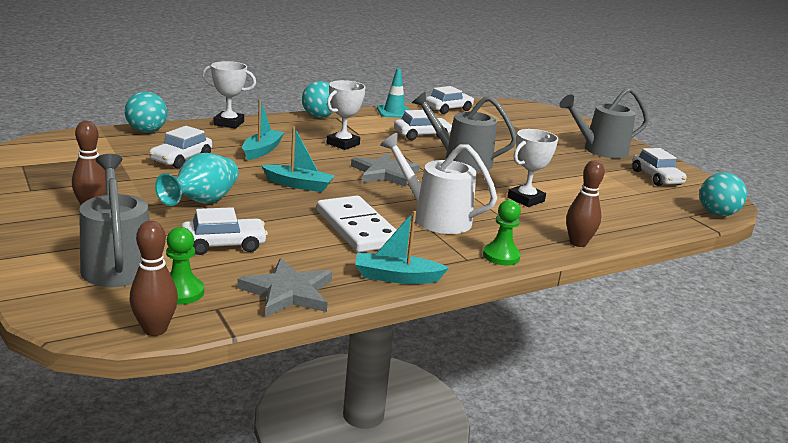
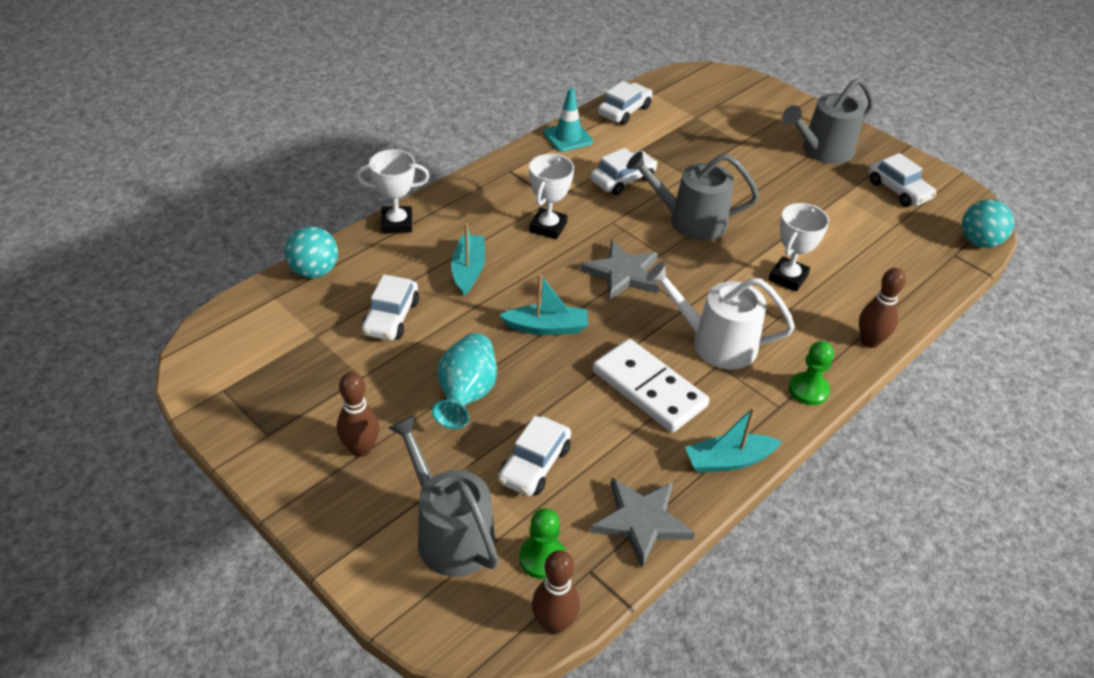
camera: 15 degrees left, 20 degrees up
(224, 244) = (534, 464): white car -> white car turned 150 degrees clockwise
(319, 116) = (489, 175): turquoise ball -> none

